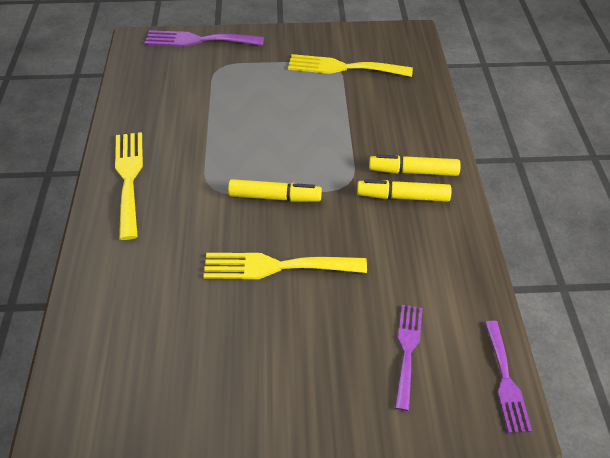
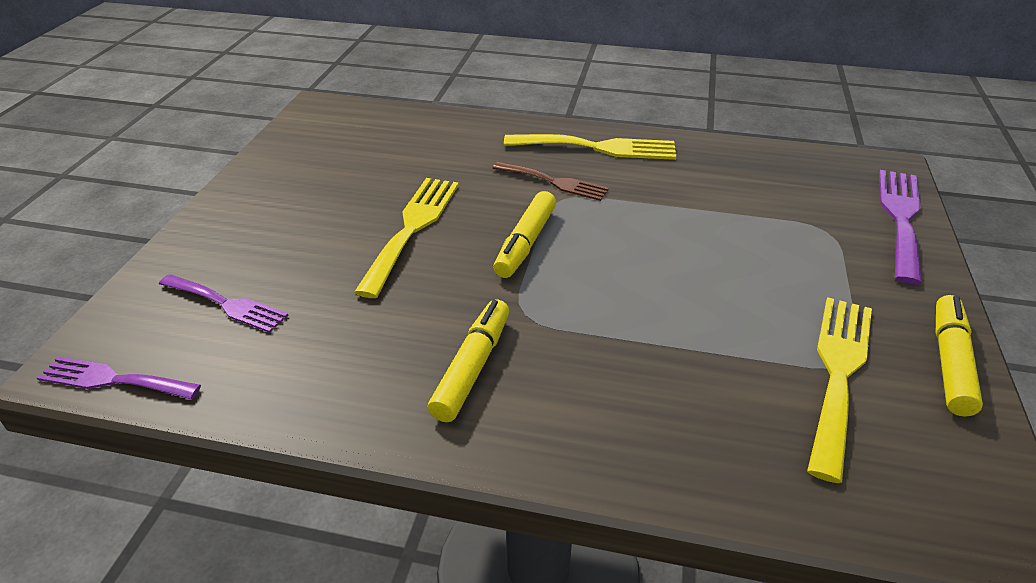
camera: 105 degrees right, 10 degrees down
(189, 195) = (554, 182): none -> brown fork
(413, 171) = (523, 396): yellow marker -> yellow marker (950, 362)

